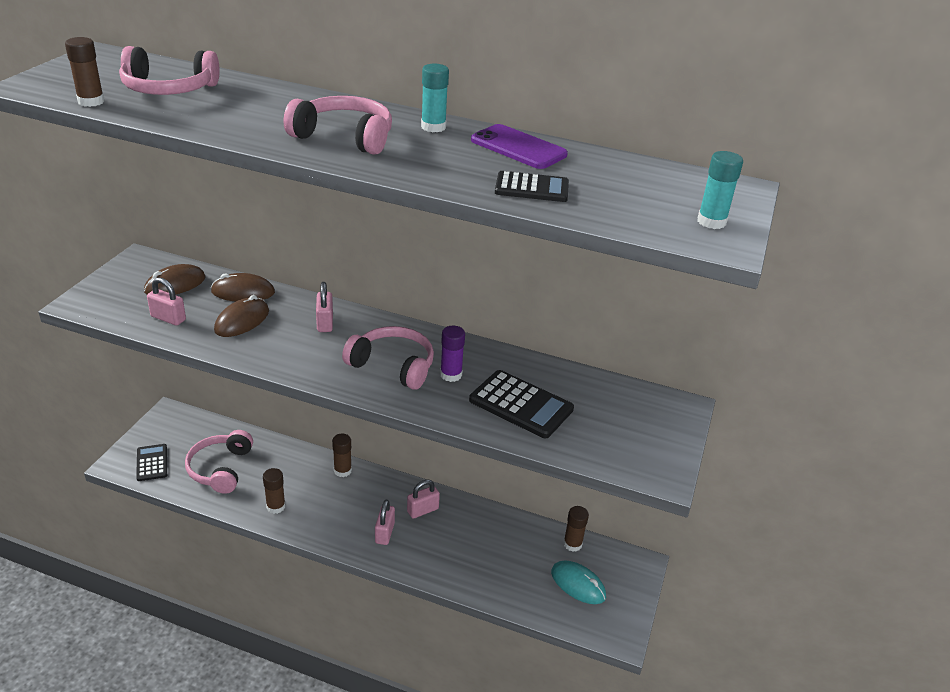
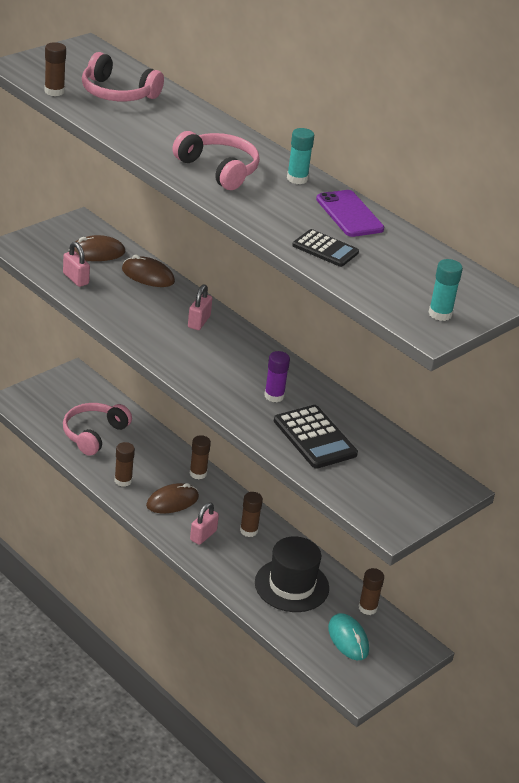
camera: 25 degrees right, 0 degrees up
(152, 463) = (40, 409): black calculator -> none
(242, 321) = (132, 299): brown mouse -> brown mouse (172, 501)
(393, 366) = (231, 373): pink headphones -> none
(422, 510) = (248, 530): pink padlock -> brown glue stick
(495, 550) = (291, 585): none -> black hat

